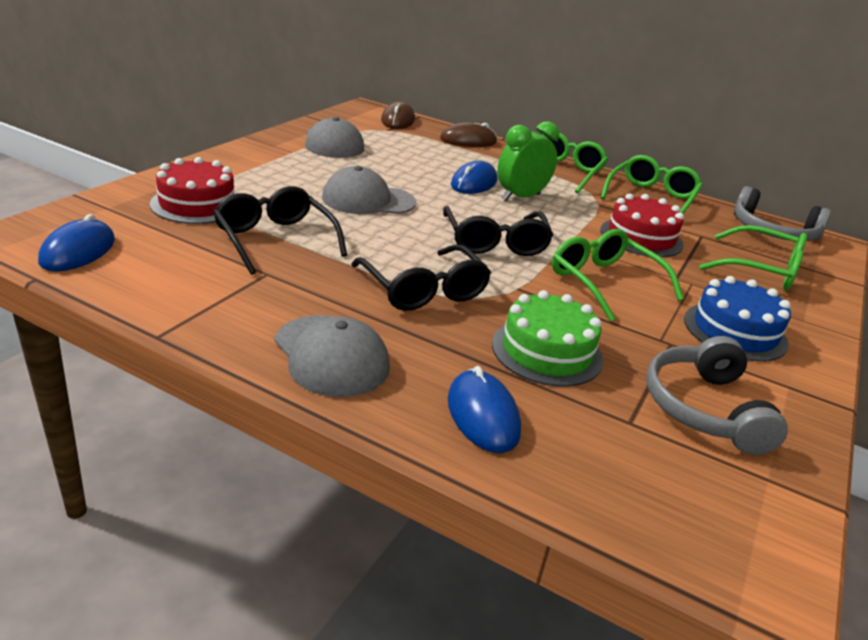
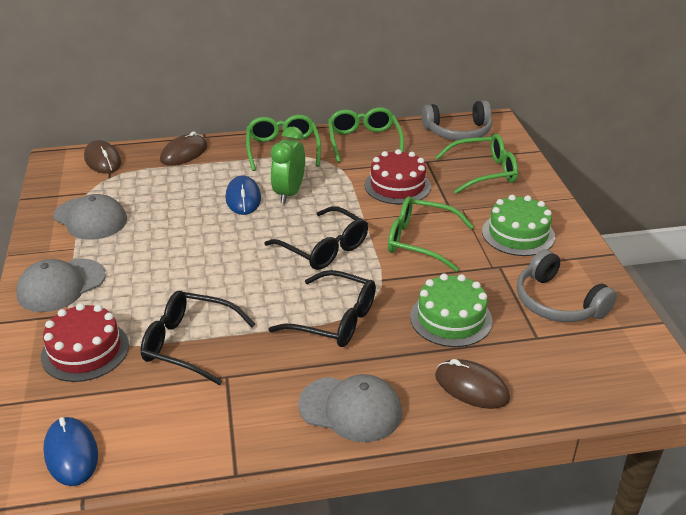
camera: 35 degrees left, 5 degrees up
(368, 200) = (197, 263): grey cap -> grey cap (61, 285)
(483, 415) = (471, 387): blue mouse -> brown mouse
(735, 331) = (518, 234): blue cake -> green cake

